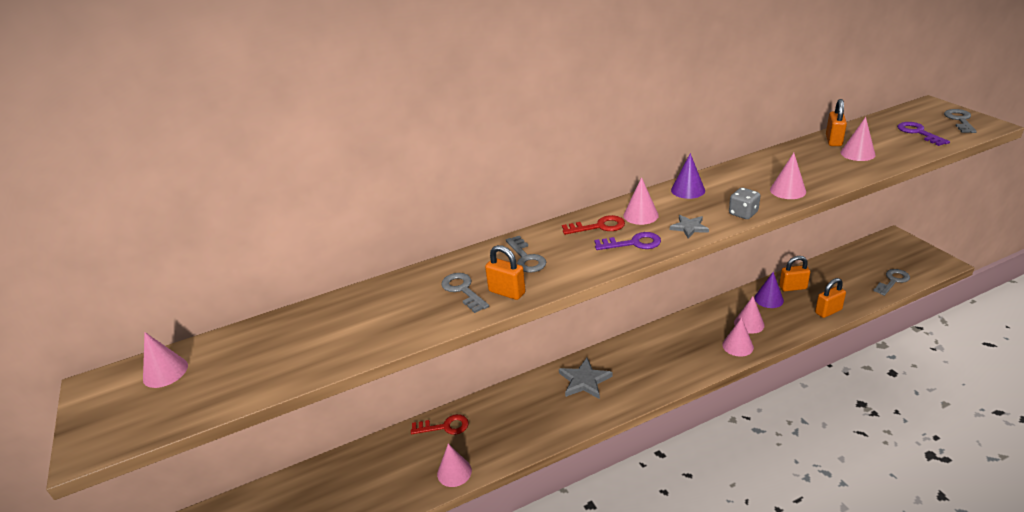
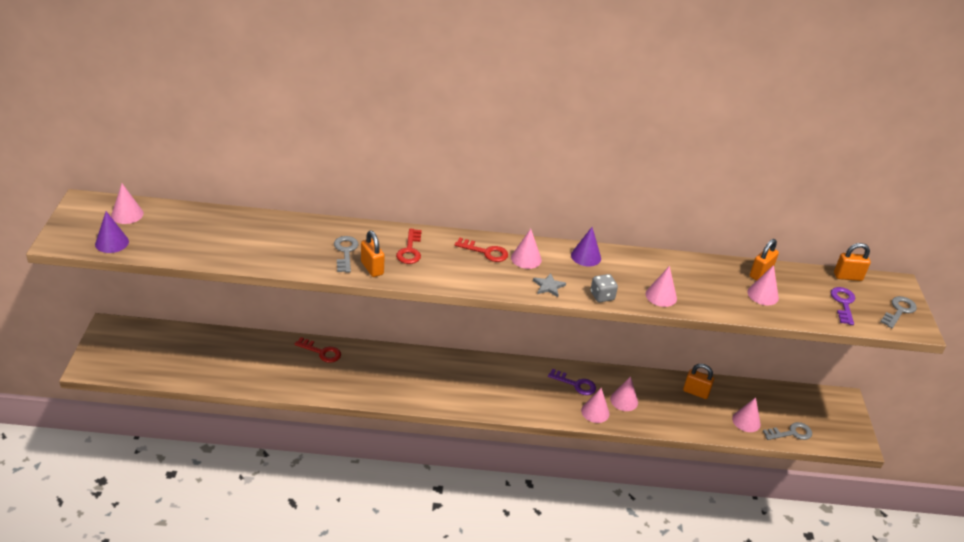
camera: 20 degrees right, 5 degrees up
(454, 472) = (303, 386): pink cone -> pink cone (746, 421)
(526, 258) = (410, 250): grey key -> red key
(584, 381) = (449, 374): grey star -> none
(633, 243) = (494, 277): purple key -> purple key (576, 384)
(769, 299) = (663, 390): purple cone -> purple cone (112, 243)
(828, 311) = (702, 426): orange padlock -> orange padlock (847, 277)

